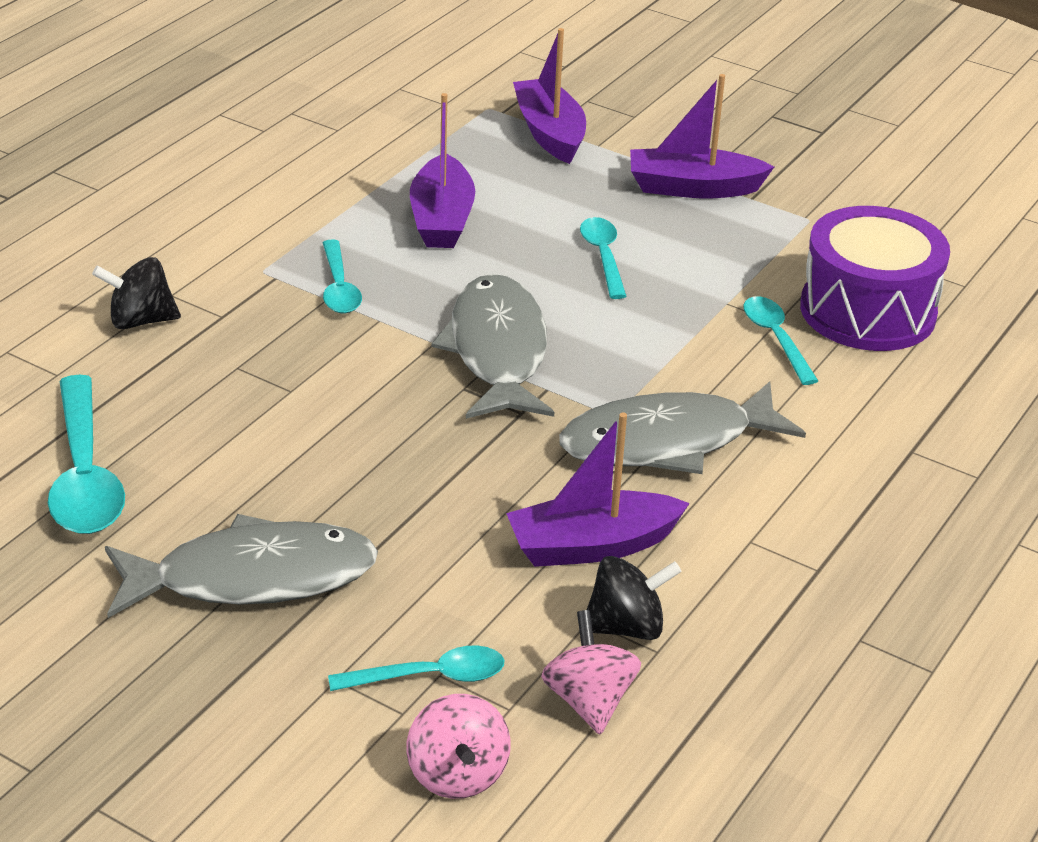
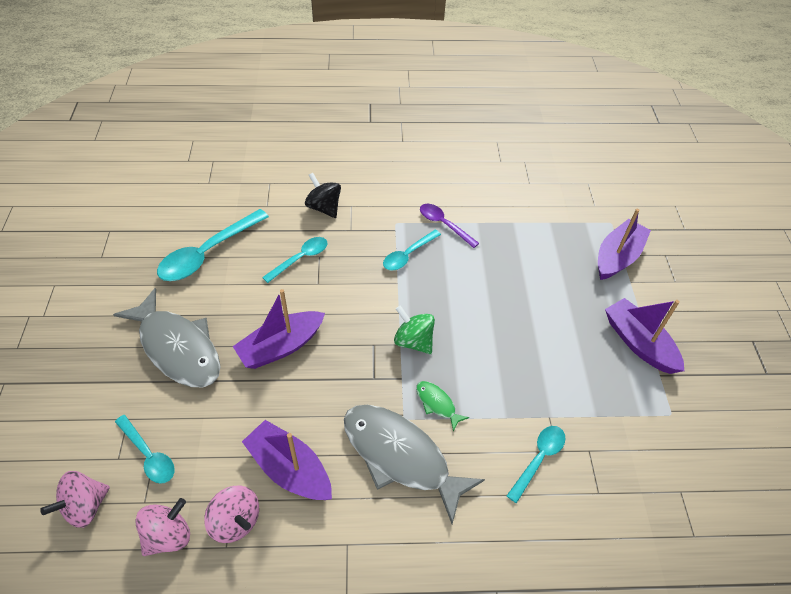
camera: 55 degrees right, 15 degrees up
(321, 232) = (444, 225): none -> purple spoon
(441, 219) = (498, 259): purple boat -> purple boat (281, 347)
(497, 351) = (413, 341): grey fish -> green spinning top
(603, 256) = (534, 339): turquoise spoon -> turquoise spoon (300, 258)
(619, 377) = (437, 404): none -> green fish
(626, 627) = (235, 521): black spinning top -> pink spinning top
(867, 311) = (611, 493): purple drum -> none

